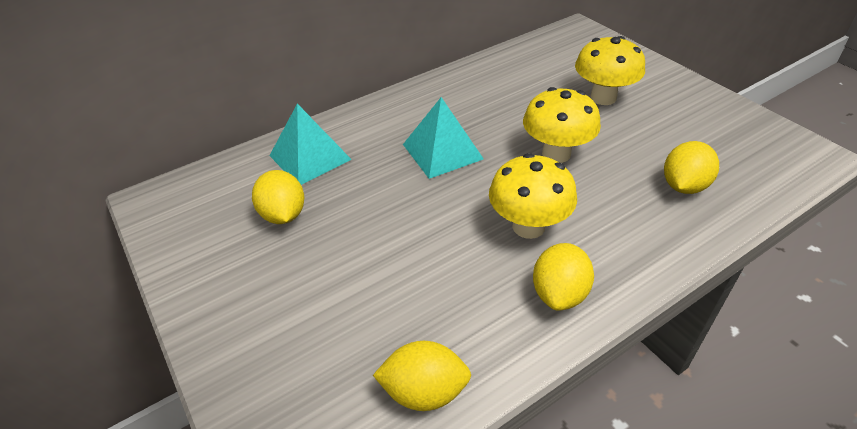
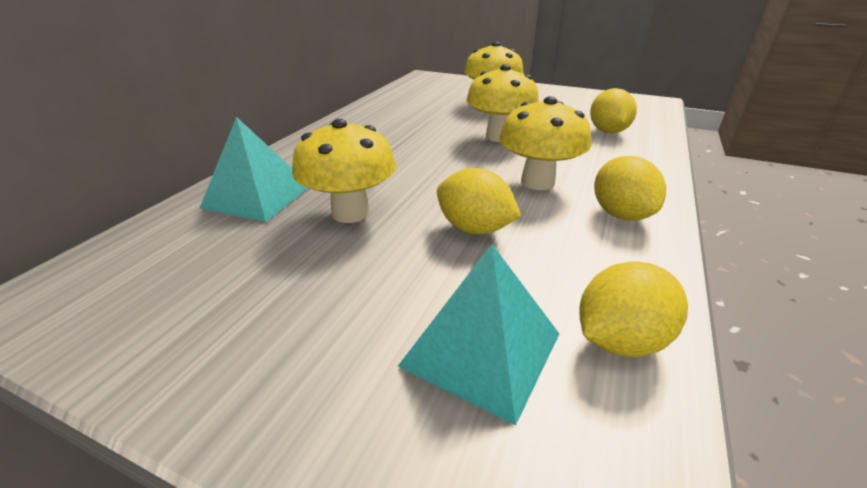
camera: 35 degrees left, 10 degrees down
(283, 214) = (270, 251): yellow lemon -> yellow lemon (474, 228)
(356, 200) = (350, 213): none -> yellow mushroom
(442, 151) = (400, 158): turquoise pyramid -> turquoise pyramid (481, 349)

